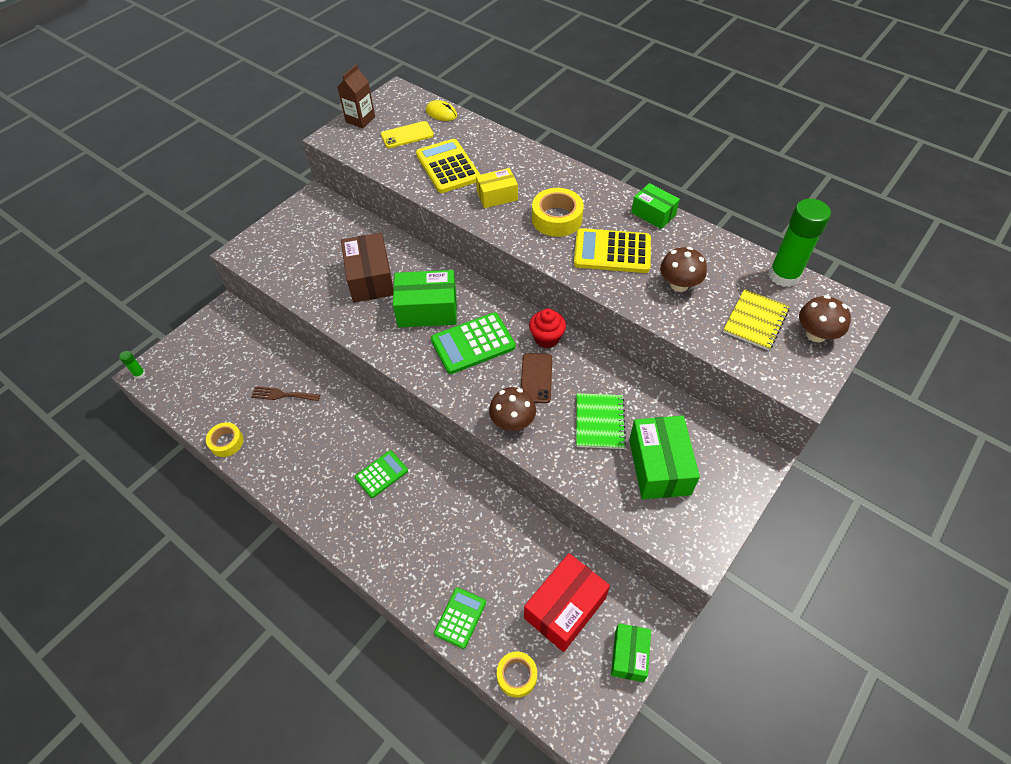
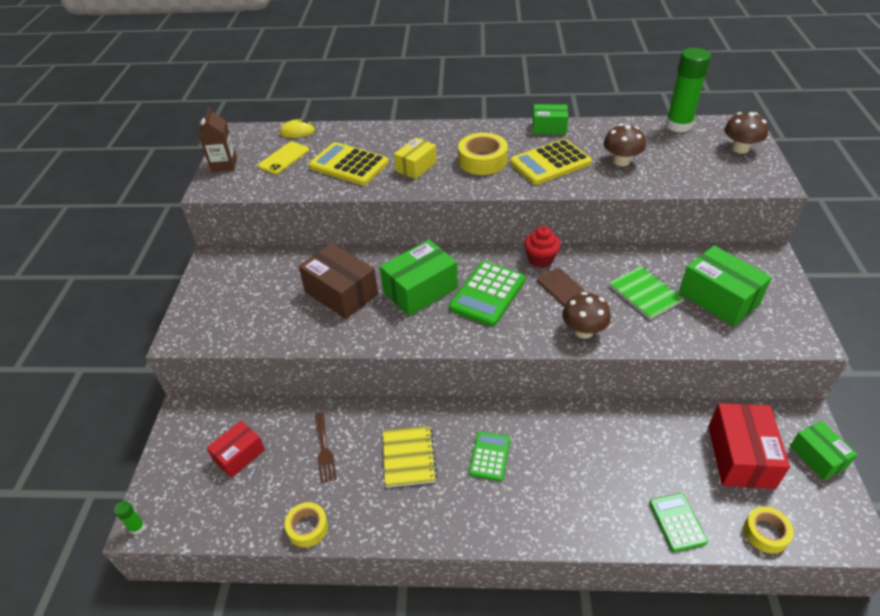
camera: 35 degrees left, 10 degrees down
(231, 363) = (239, 455): none -> red box
(282, 395) = (324, 450): brown fork -> brown fork turned 75 degrees counterclockwise
(755, 321) = (696, 159): yellow notebook -> yellow notebook (408, 457)

